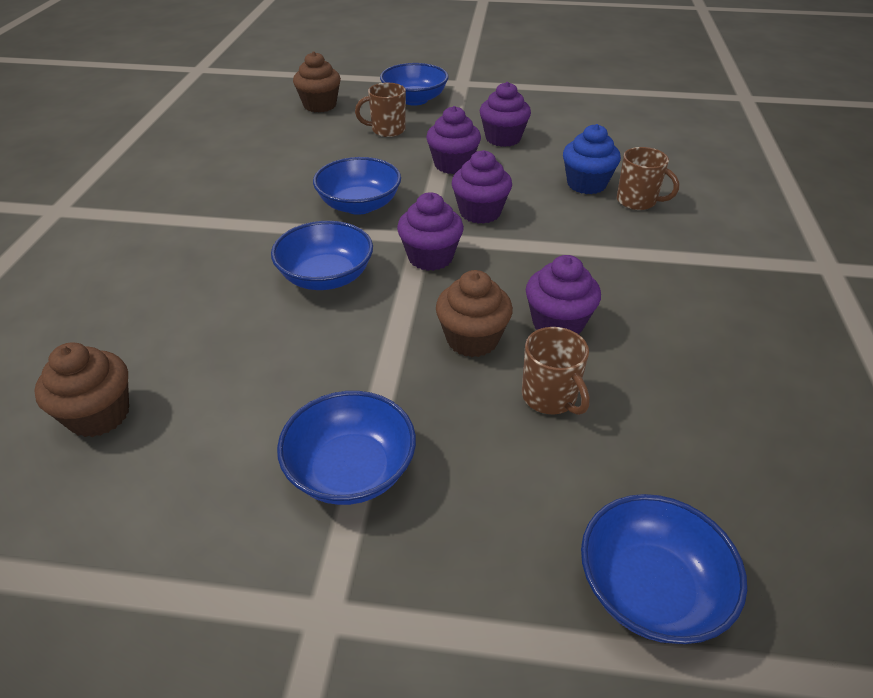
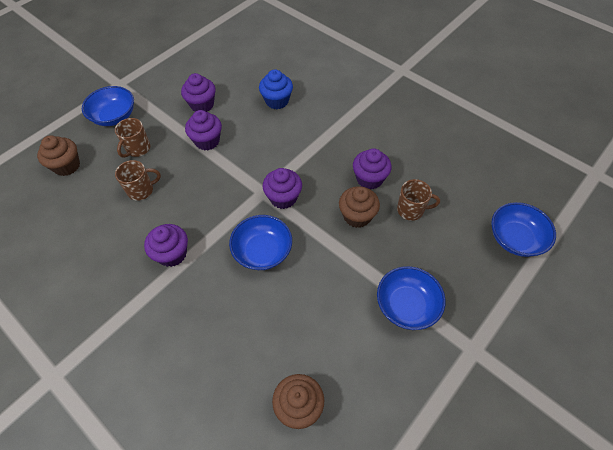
camera: 55 degrees left, 15 degrees up
(359, 205) = (207, 203): blue bowl -> none
(480, 212) = (263, 156): purple cupcake -> purple cupcake (172, 254)
(637, 201) = (307, 93): brown mug -> brown mug (141, 190)

